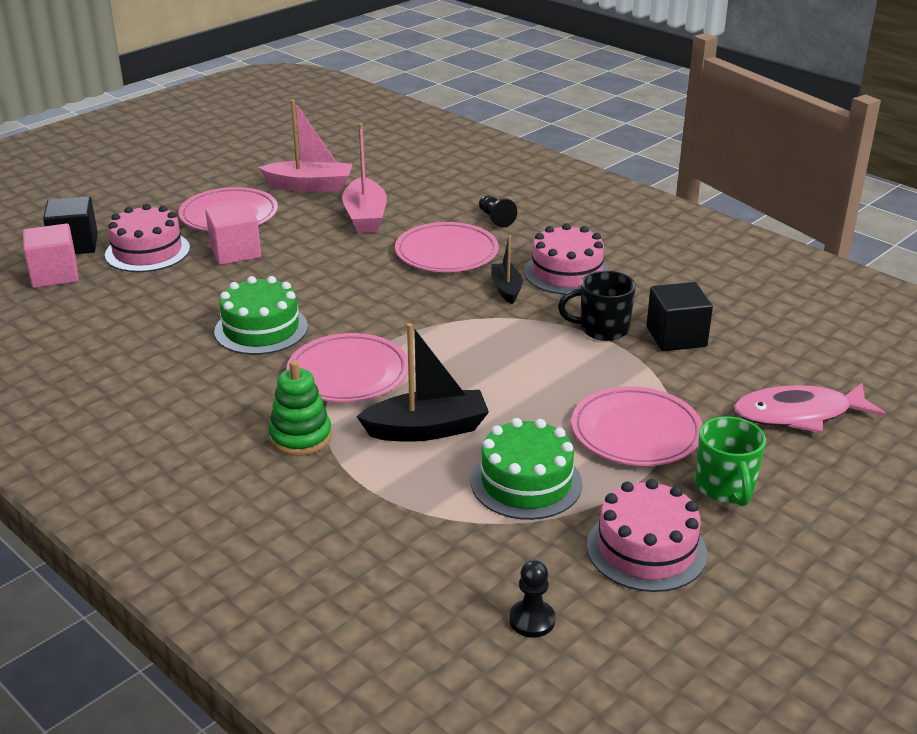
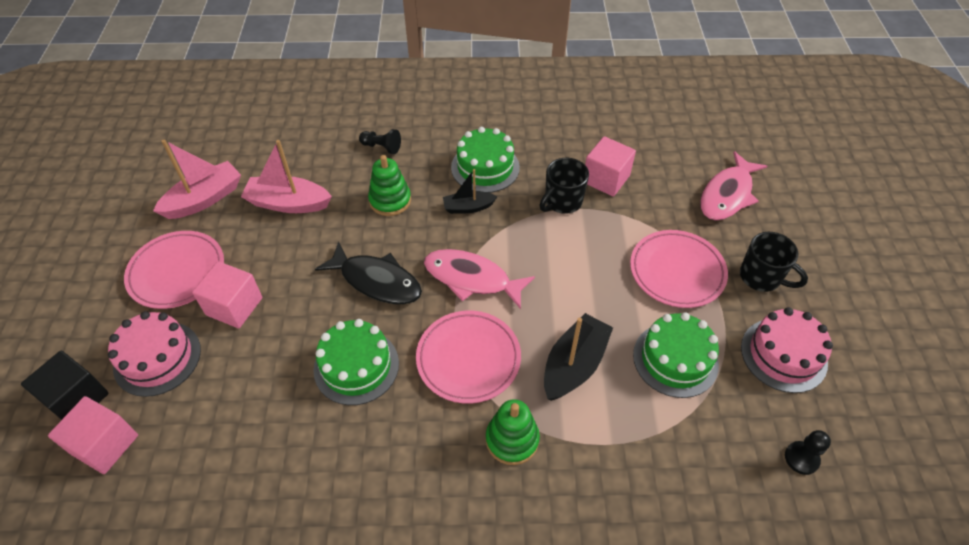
camera: 45 degrees left, 20 degrees up
(355, 292) = (376, 281): none -> black fish
(365, 216) = (288, 203): pink boat -> pink boat turned 150 degrees clockwise
(432, 332) = (472, 279): none -> pink fish
(446, 253) = (390, 200): pink plate -> green stacking toy
(506, 289) = (468, 207): black boat -> black boat turned 45 degrees counterclockwise
(566, 273) = (485, 167): pink cake -> green cake
(676, 337) = (606, 179): black cube -> pink cube
(725, 488) = (761, 277): green mug -> black mug

